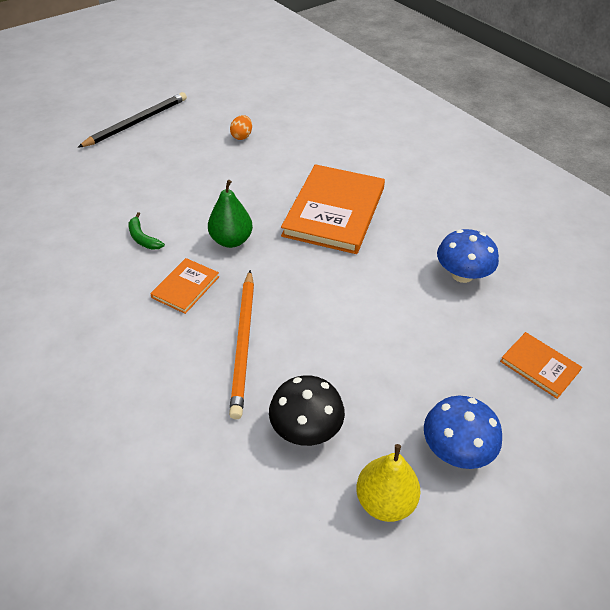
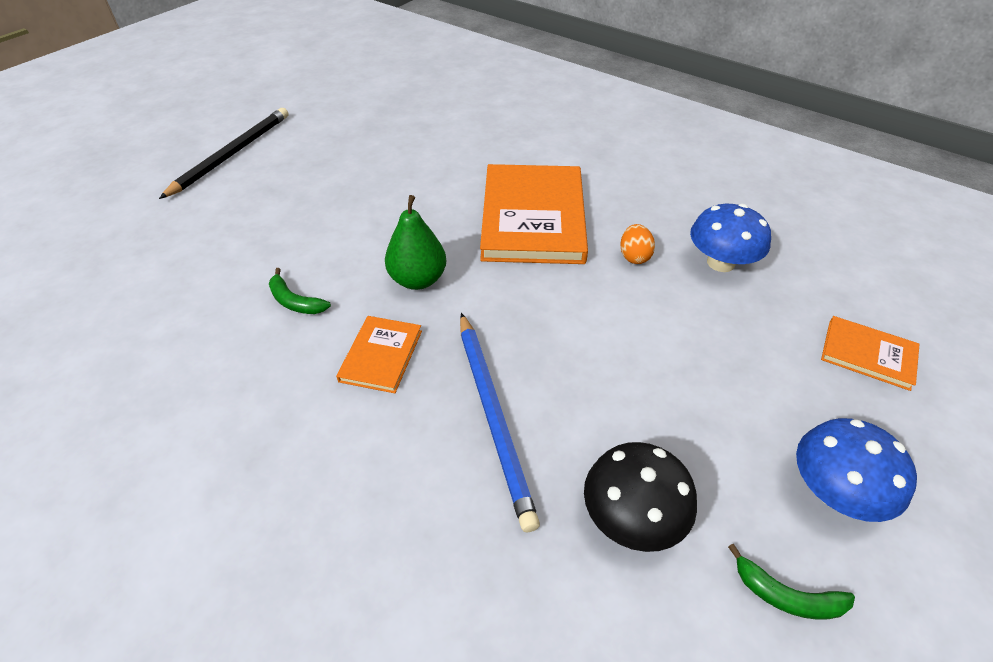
camera: 15 degrees left, 0 degrees up
(242, 136) = (377, 148): orange egg -> orange egg (634, 256)
(243, 343) = (493, 416): orange pencil -> blue pencil
(385, 501) = (786, 596): yellow pear -> green banana

